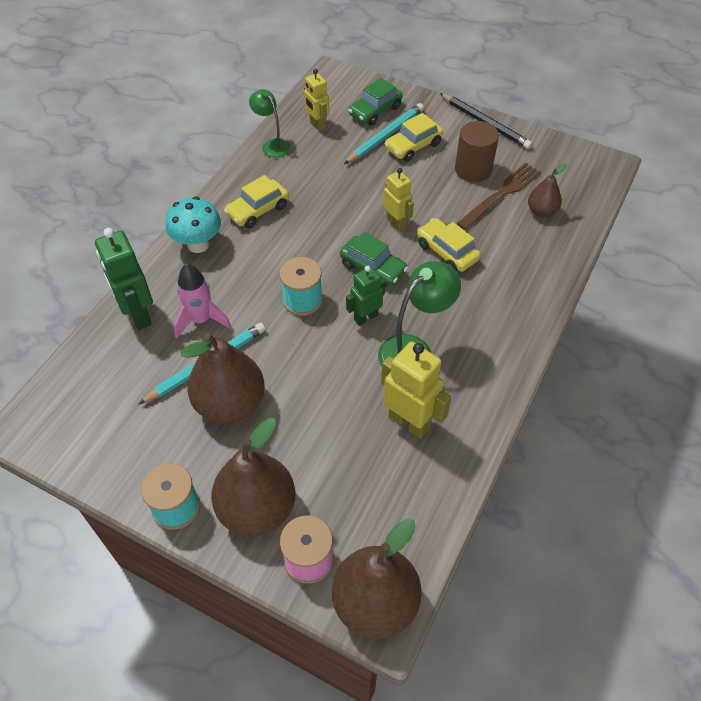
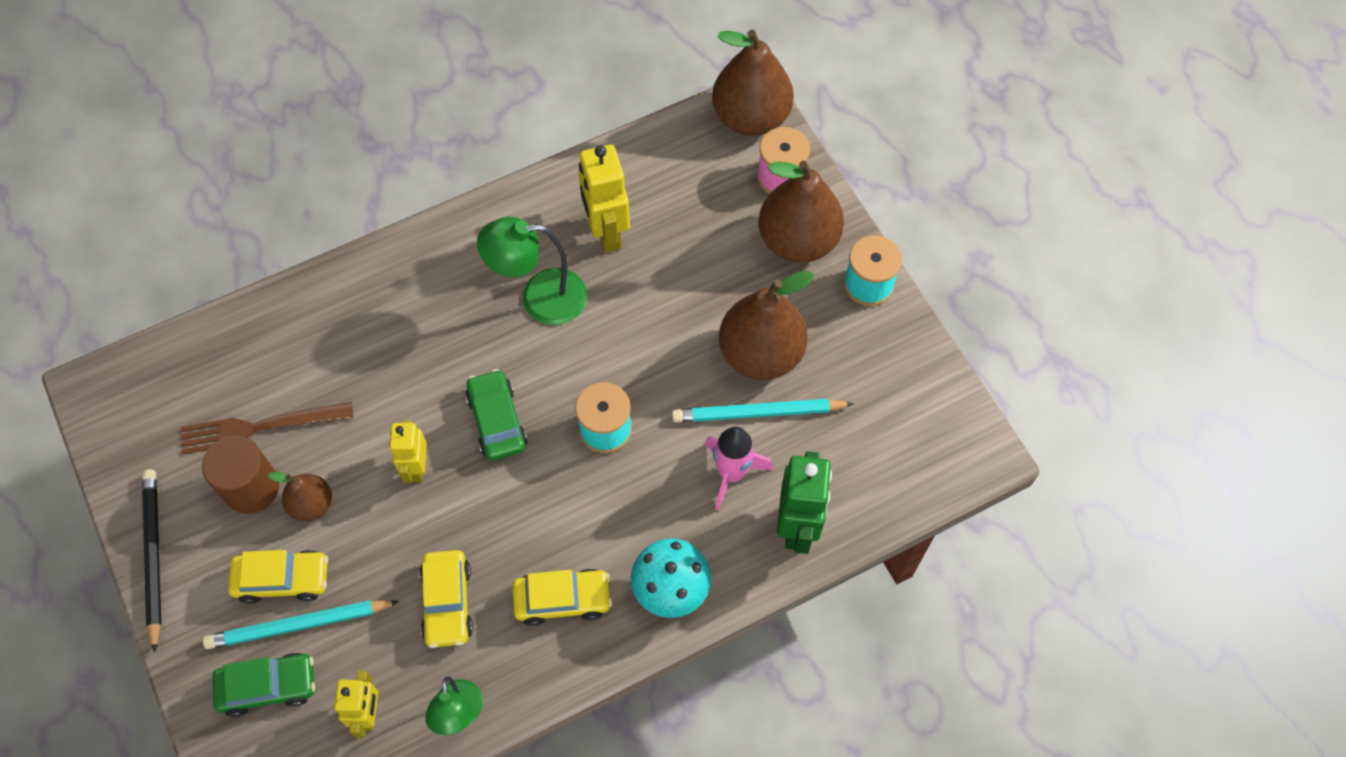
camera: 145 degrees left, 10 degrees up
(365, 317) = (556, 364): green robot -> none
(447, 252) = (399, 389): yellow car -> yellow car (447, 603)
(541, 211) = (243, 373): brown pear -> brown pear (312, 504)

